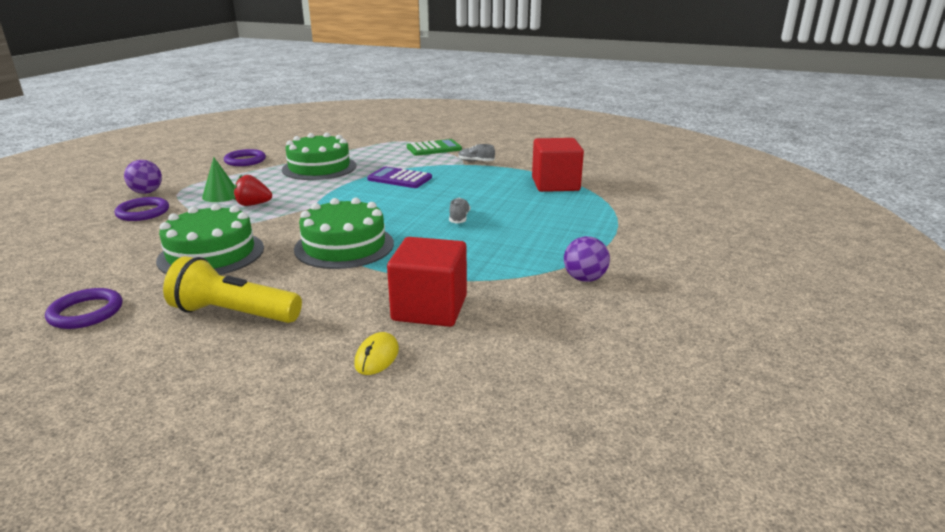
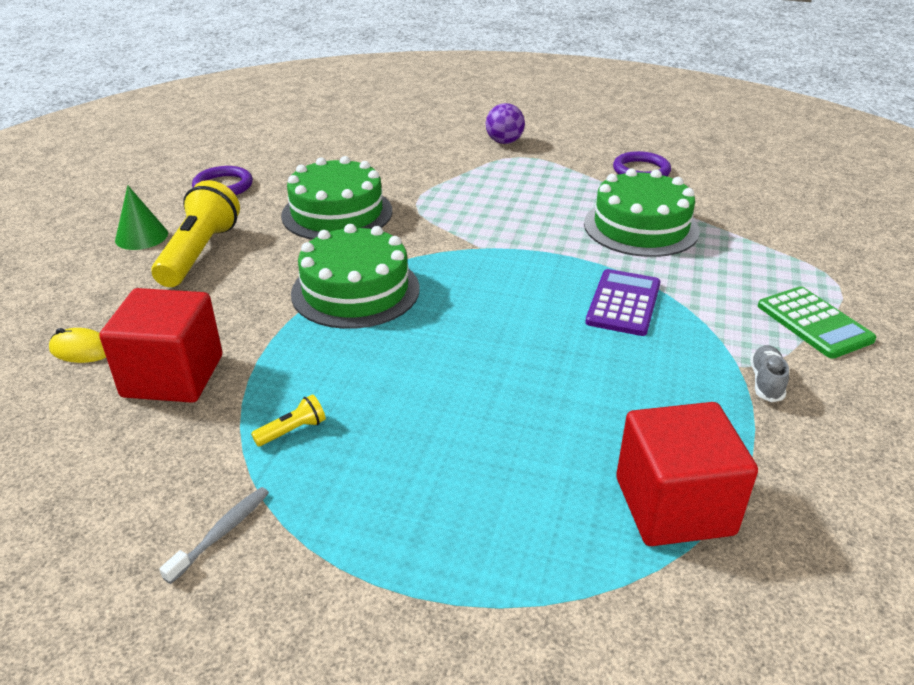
camera: 85 degrees right, 10 degrees up
(143, 212) = (445, 154): purple ring -> none
(221, 195) = (507, 182): green cone -> green cone (141, 236)
(253, 204) = (481, 207): red strawberry -> none
(459, 218) = (461, 380): grey shoe -> none
(498, 263) = (292, 431): none -> yellow flashlight
(584, 279) = (222, 533): purple ball -> grey toothbrush

